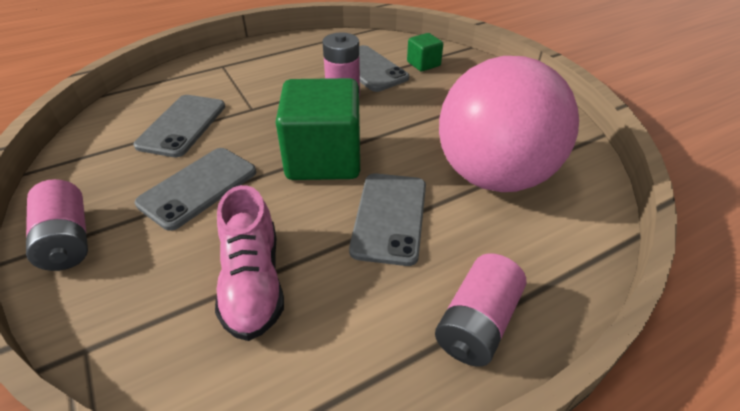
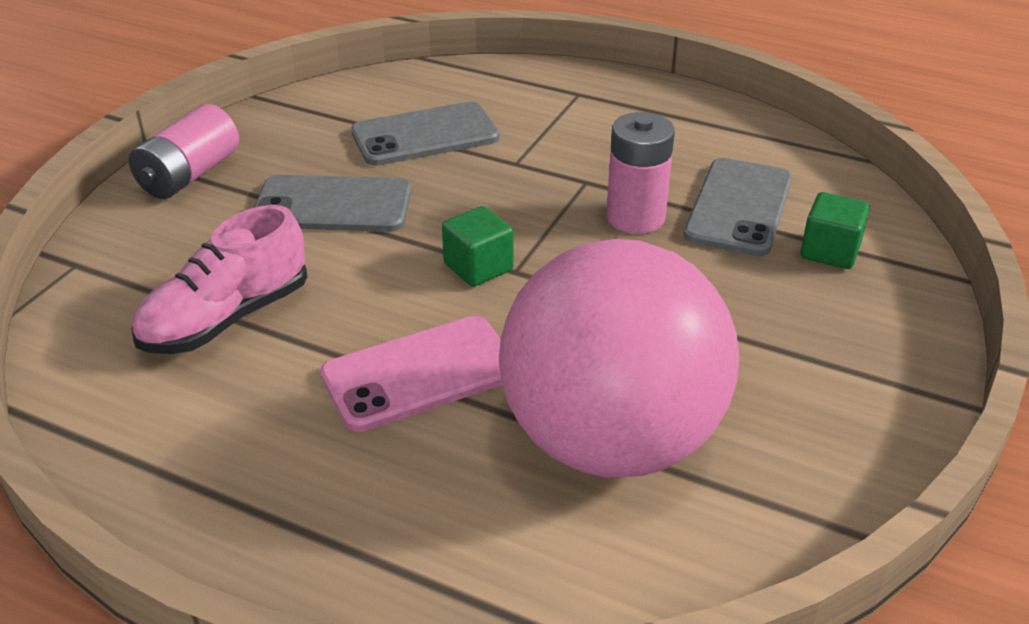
camera: 55 degrees right, 5 degrees down
(324, 159) = (478, 267): green cube -> green cube, size x0.47
(389, 217) = (420, 373): grey phone -> pink phone
(477, 323) = (297, 527): pink battery -> none

